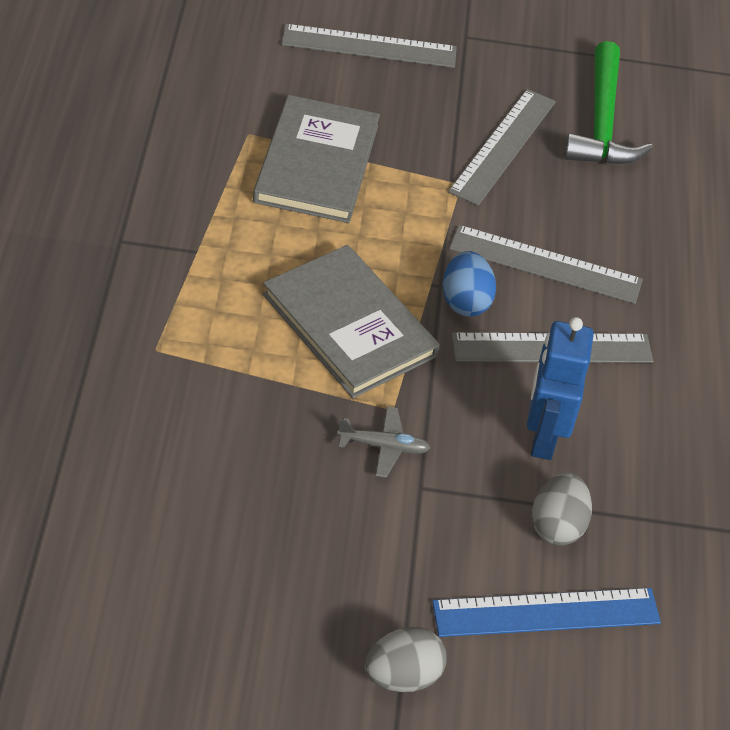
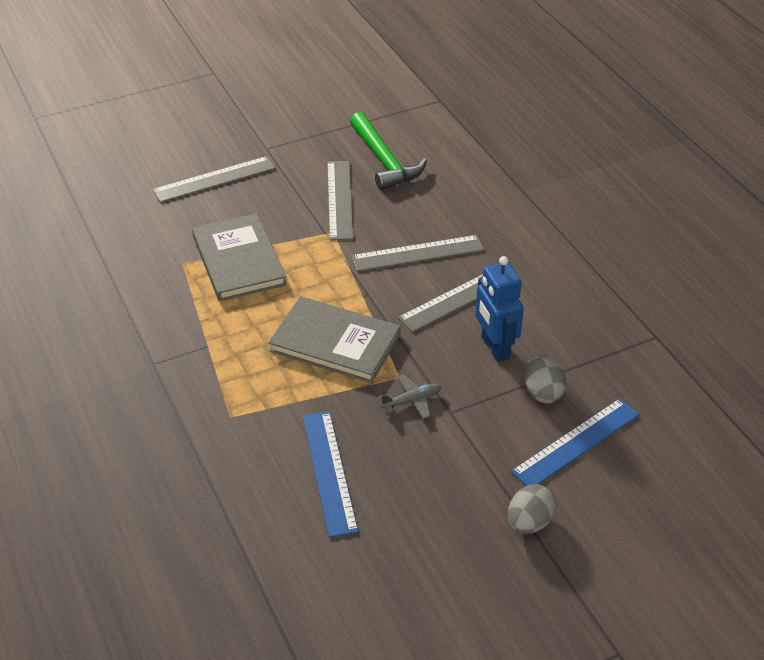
camera: 25 degrees left, 5 degrees down
(214, 478) = (329, 472): none -> blue ruler
(465, 301) = (390, 296): blue egg -> none

